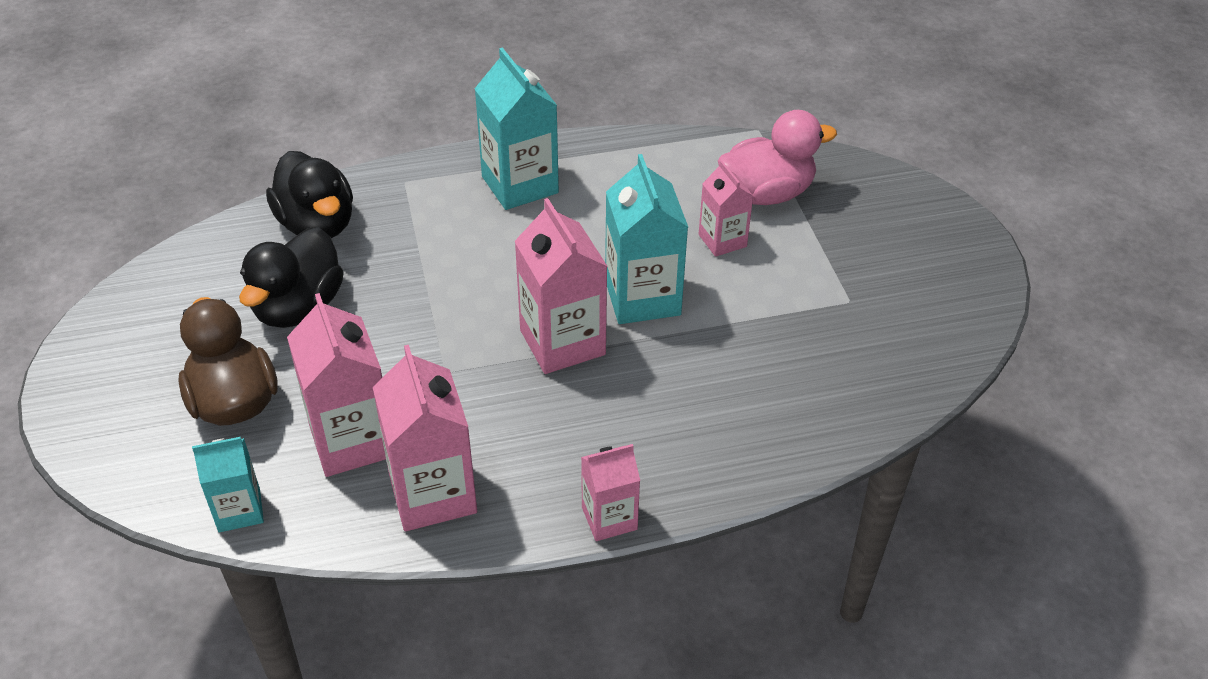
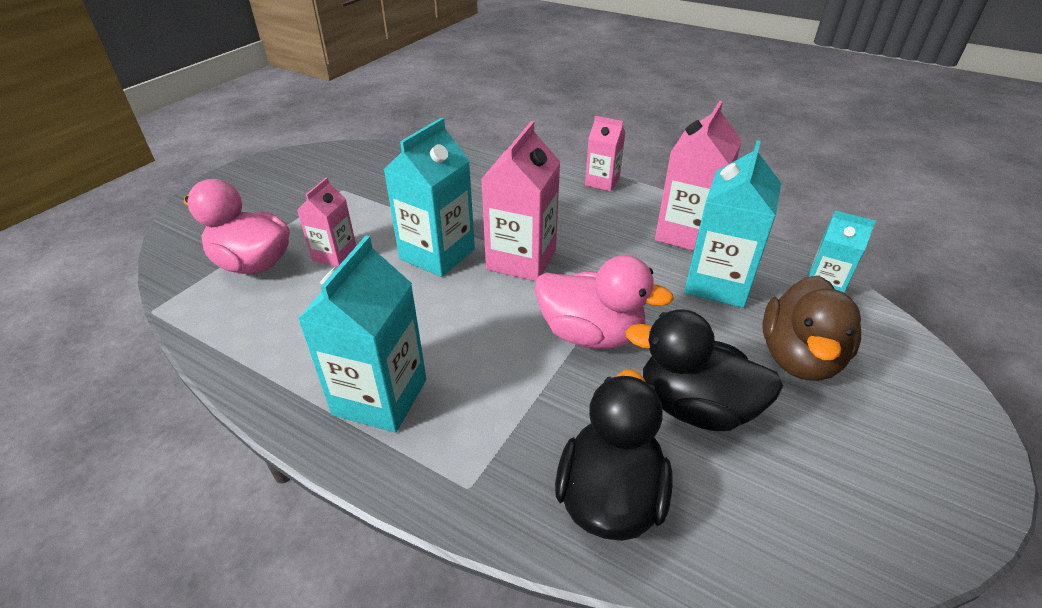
camera: 135 degrees left, 5 degrees down
(298, 307) = (694, 407): black duck -> black duck turned 135 degrees counterclockwise
(352, 441) = (718, 283): pink carton -> turquoise carton
(425, 313) = (590, 334): none -> pink duck

